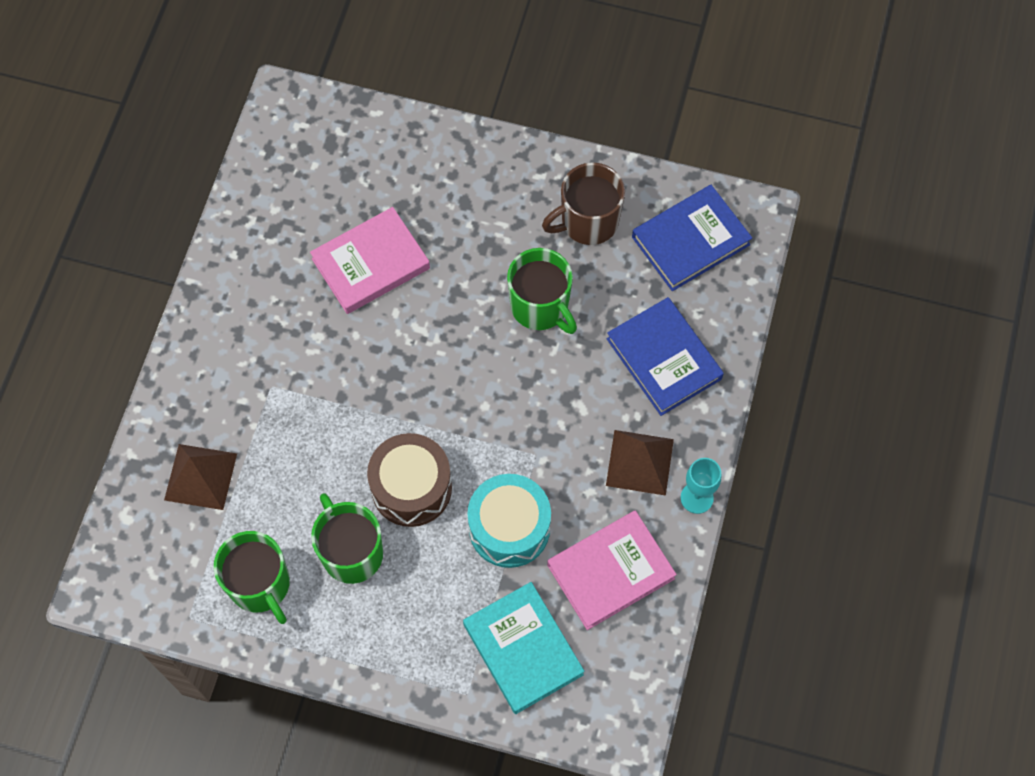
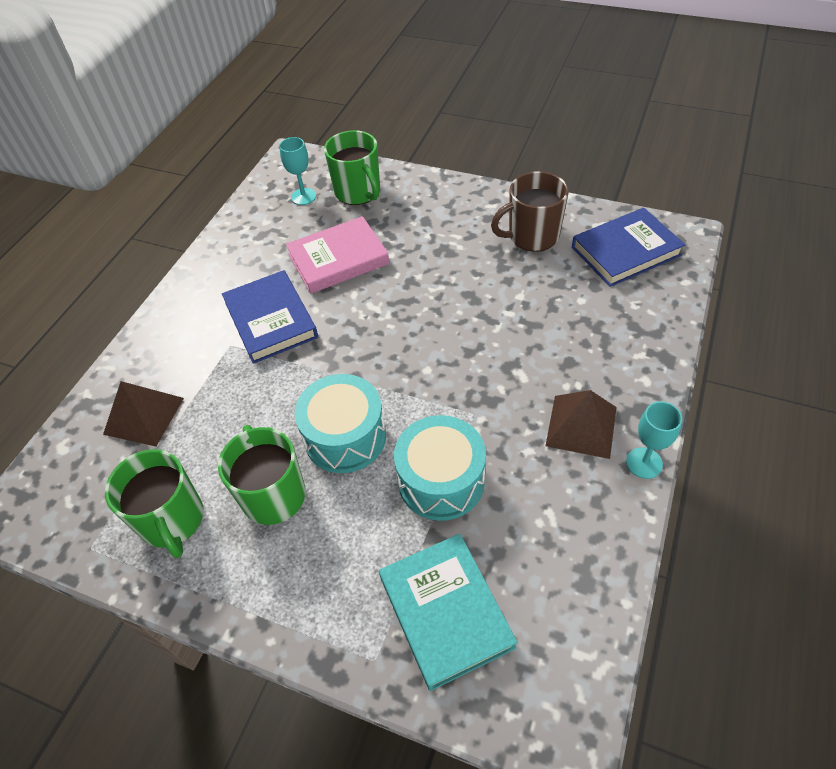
camera: 10 degrees right, 15 degrees down
(313, 168) = (303, 196): none -> turquoise goblet
(411, 488) = (345, 437): brown drum -> turquoise drum
(540, 307) = (486, 294): green mug -> green mug (358, 192)
(610, 572) = (550, 532): pink book -> none
(664, 359) = (604, 338): blue book -> blue book (271, 320)

